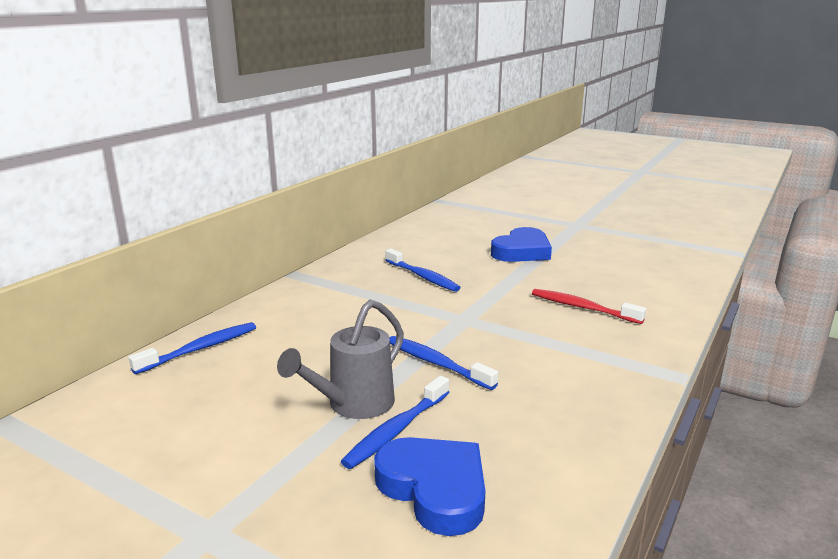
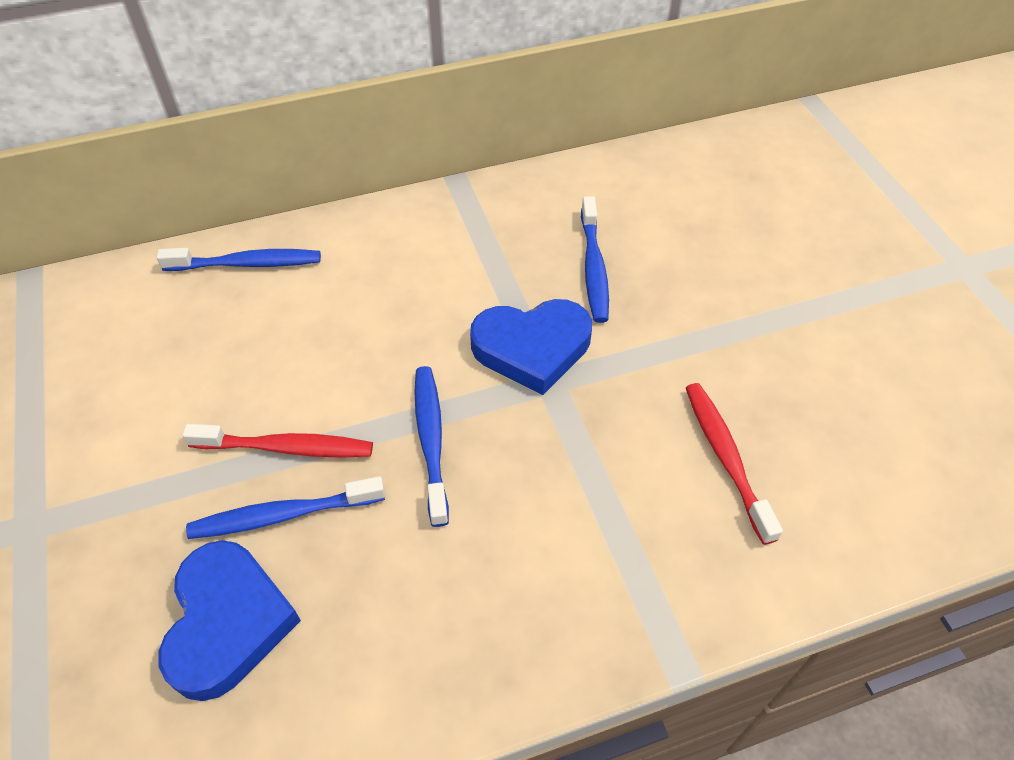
camera: 40 degrees right, 30 degrees up
(354, 405) = (286, 448): grey watering can -> red toothbrush
(522, 251) = (791, 286): blue heart -> blue heart (532, 348)

